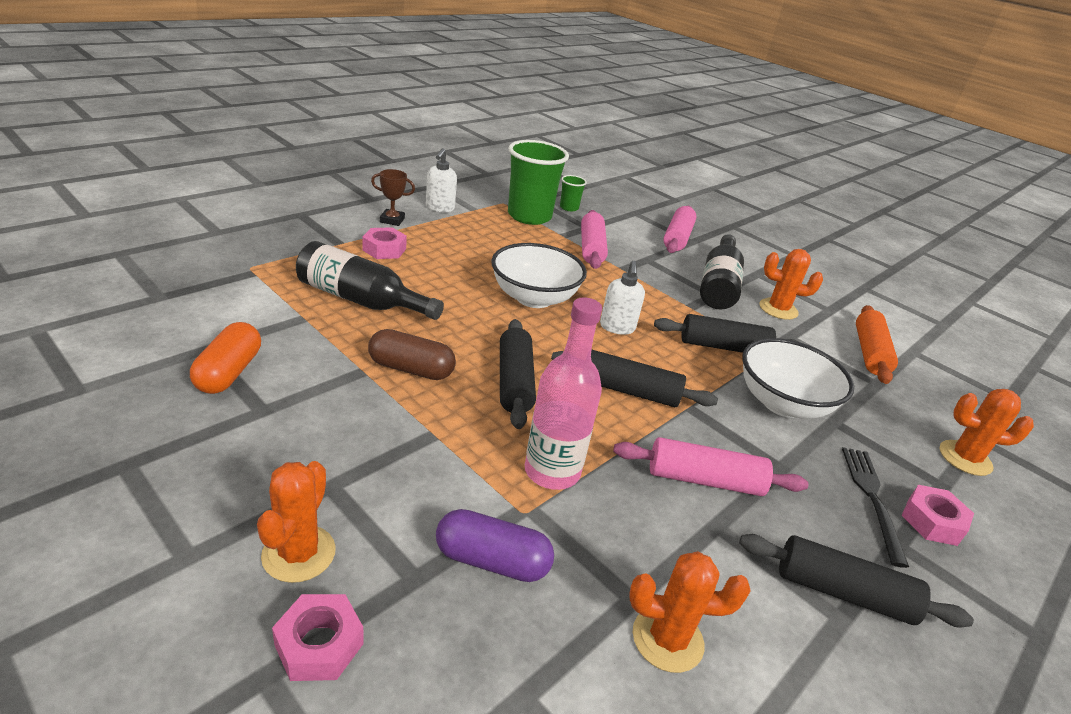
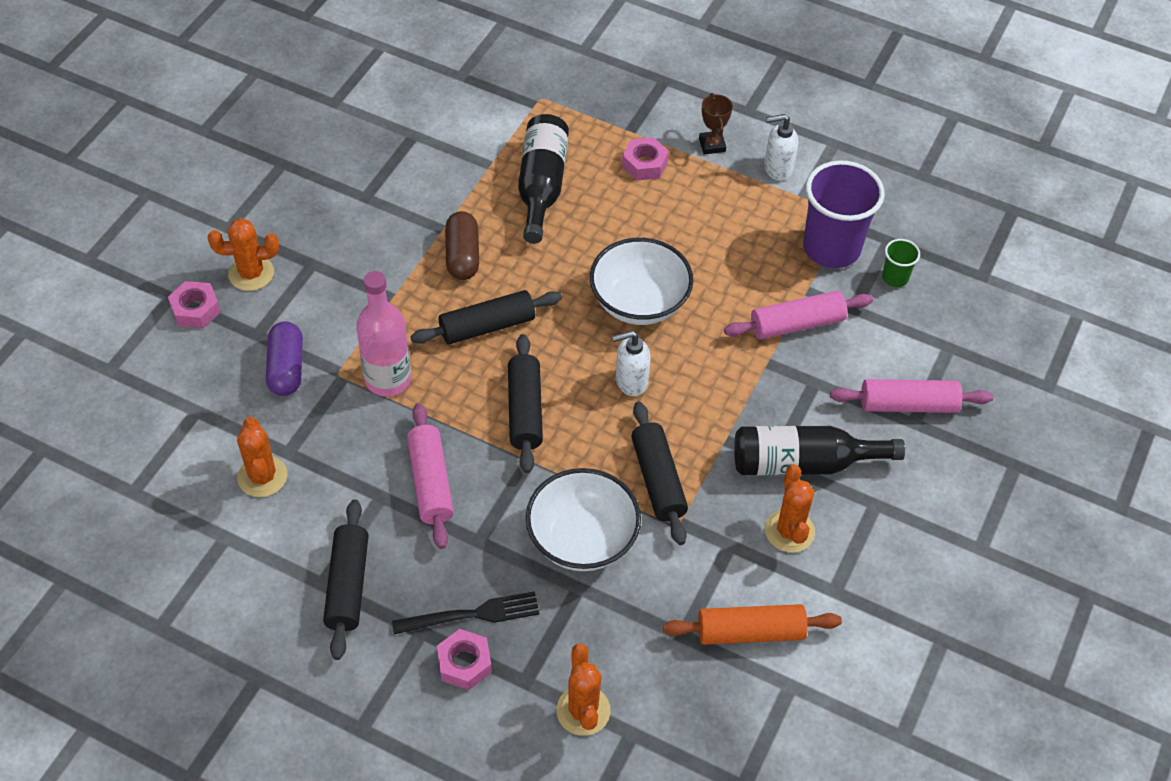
camera: 75 degrees right, 20 degrees up
(229, 372) = (394, 160): orange capsule -> none
(529, 216) = (831, 248): green cup -> purple cup

